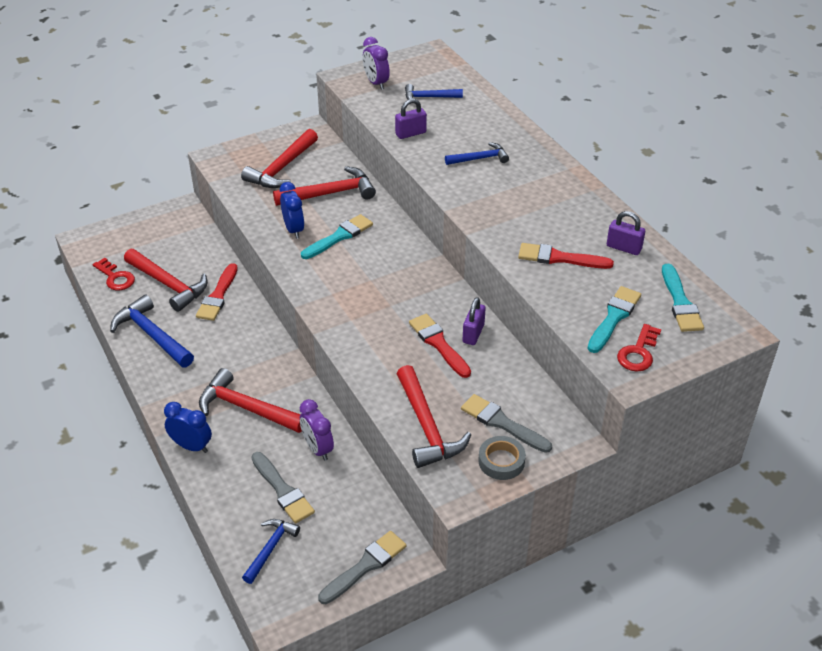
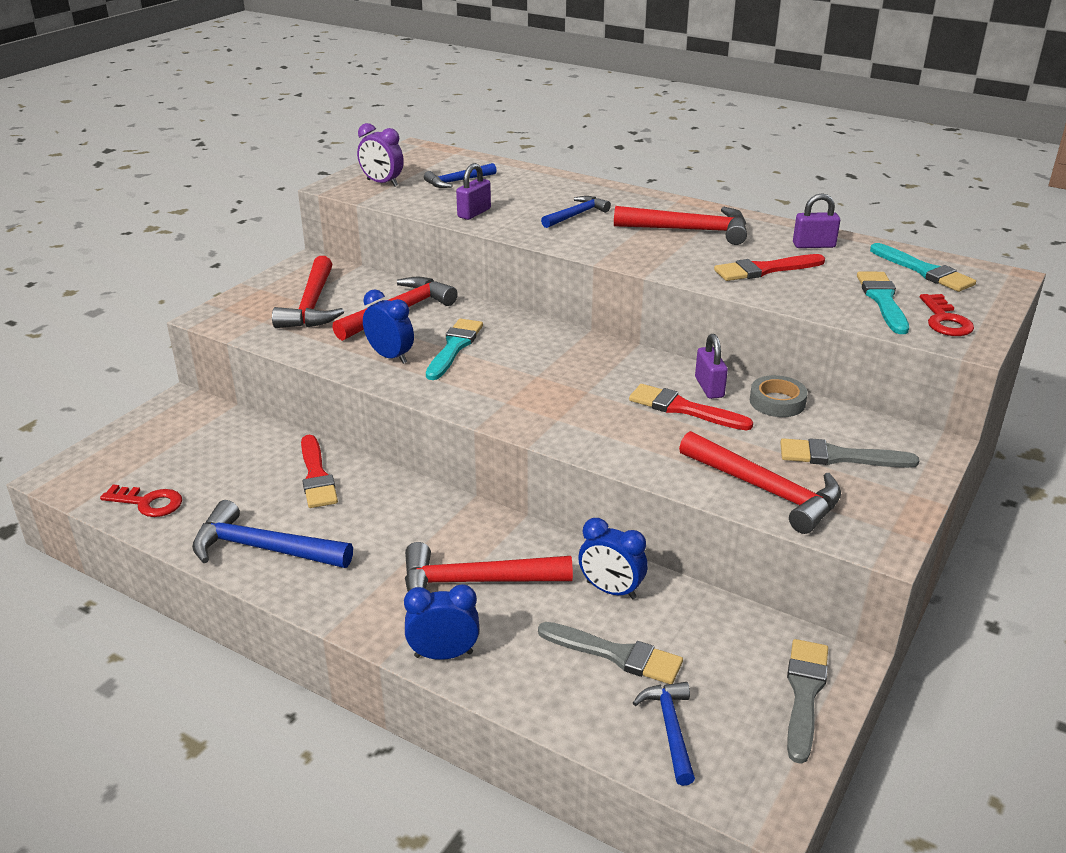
camera: 30 degrees left, 10 degrees down
(168, 284) = (235, 486): red hammer -> red hammer (689, 230)
(317, 449) = (611, 590): purple clock -> blue clock
(501, 461) = (883, 492): grey tape -> grey tape (777, 402)

